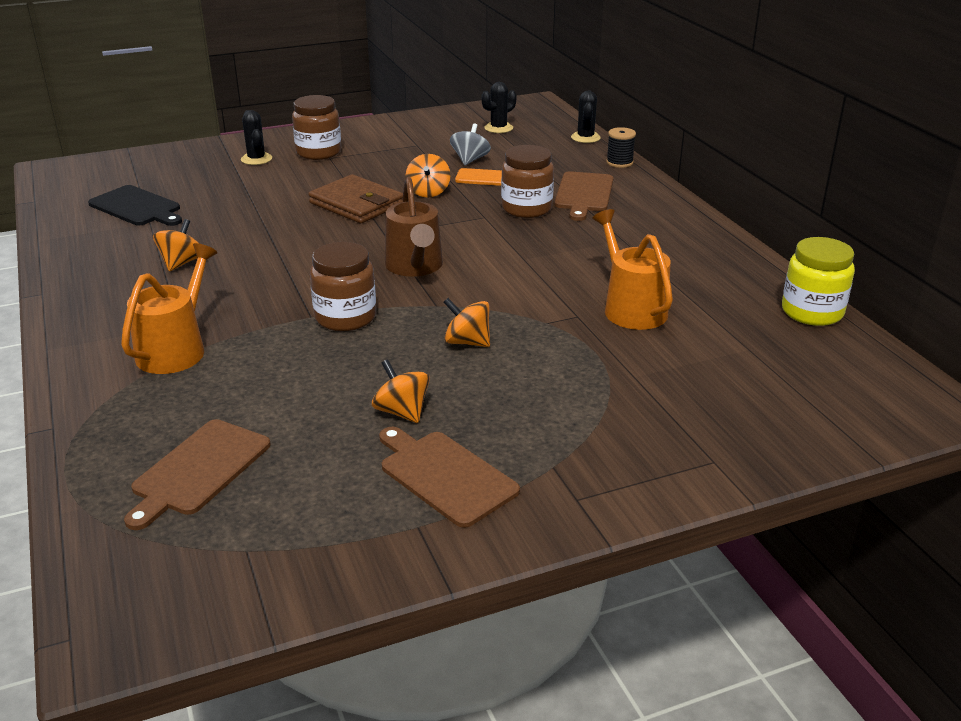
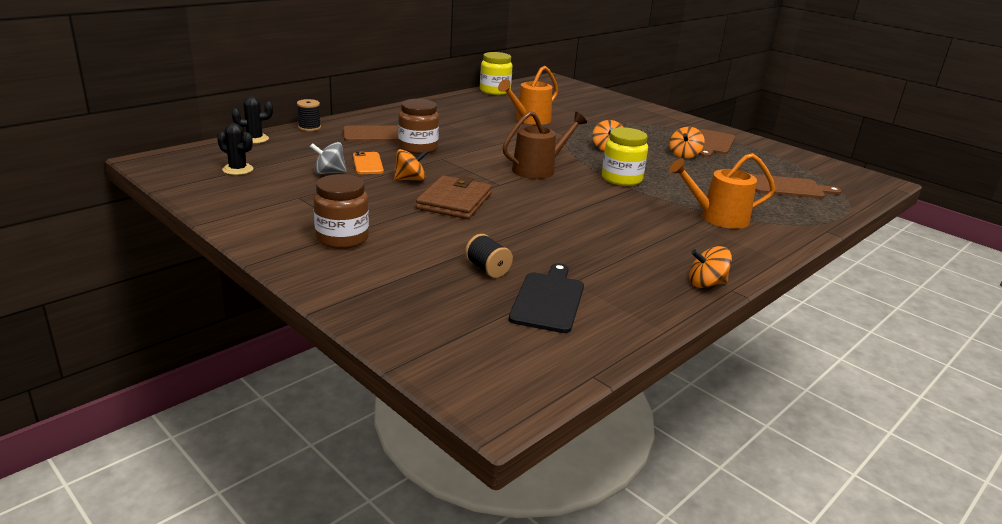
camera: 115 degrees left, 5 degrees down
(181, 263) = (621, 246): orange spinning top -> orange spinning top (706, 284)
(210, 194) = (487, 269): none -> black spool
(256, 159) = (379, 267): black cactus -> none
(345, 317) = (621, 179): brown jar -> yellow jar

